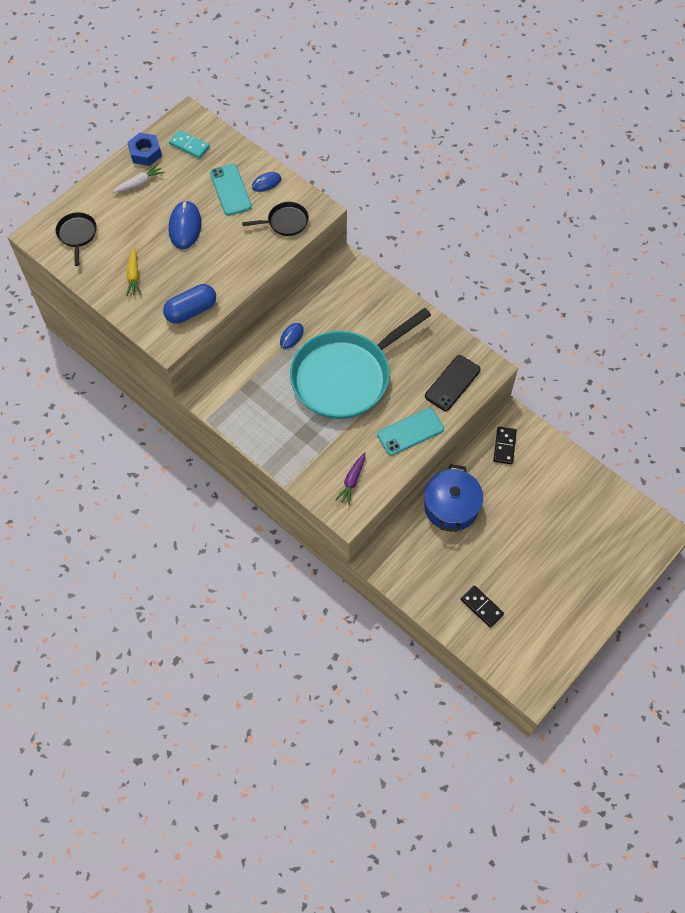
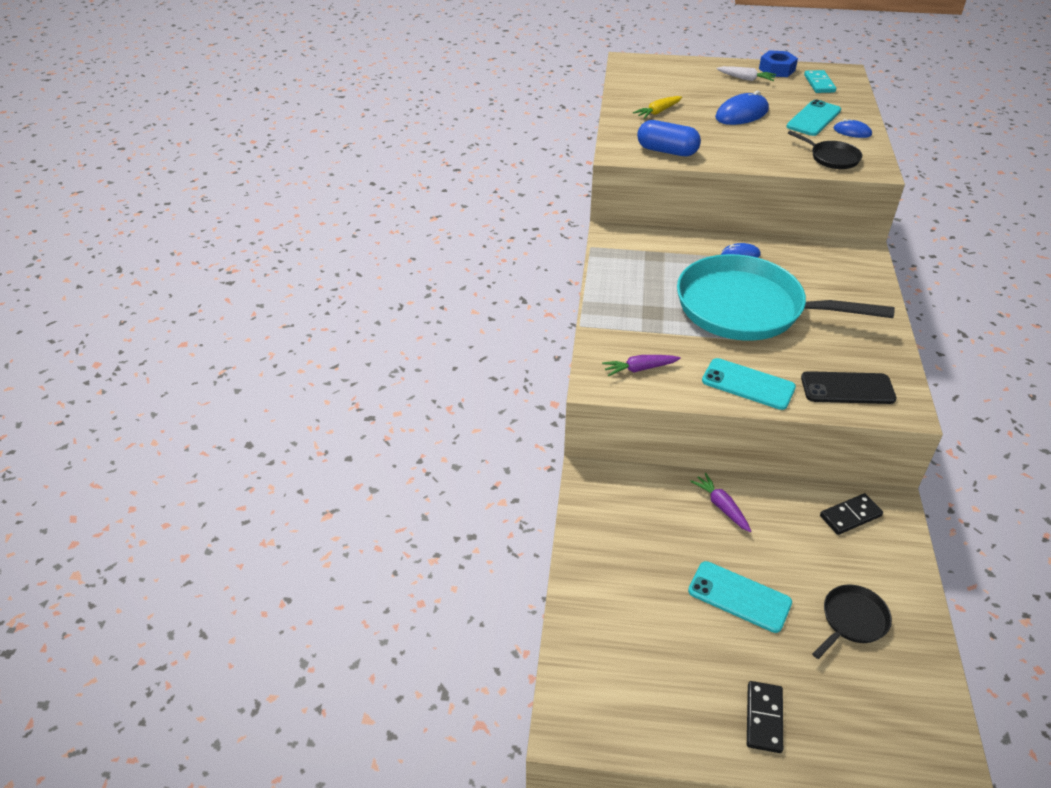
camera: 55 degrees right, 20 degrees down
(77, 234) = (655, 75): black pan -> black pan (852, 620)
(451, 507) = (721, 506): blue pot -> purple carrot
(481, 607) = (629, 604): black domino -> black domino (764, 718)
(515, 547) = (739, 597): none -> turquoise phone

